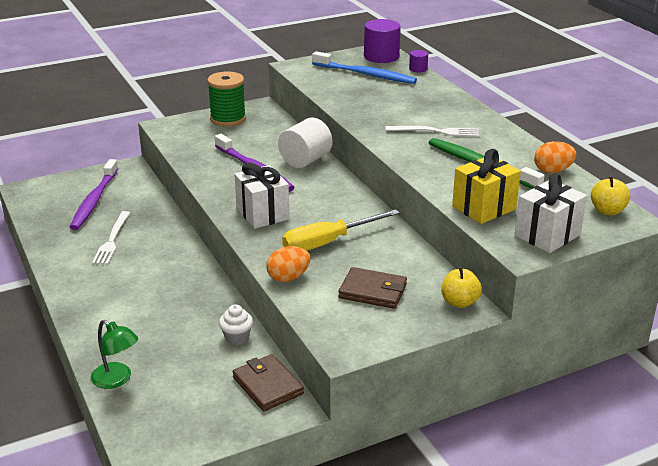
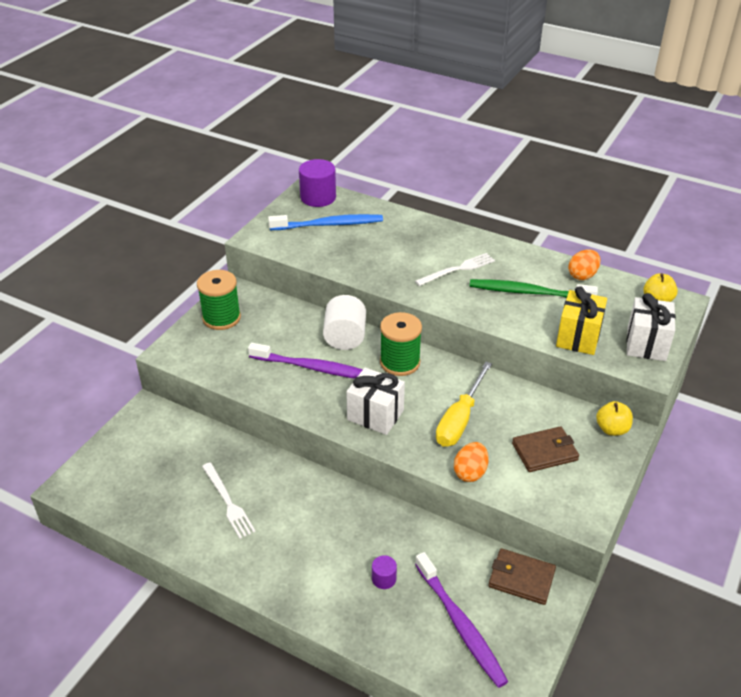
camera: 35 degrees left, 10 degrees up
(94, 201) = (158, 466): purple toothbrush -> purple toothbrush (461, 625)
(117, 379) = (402, 647): green lamp -> none
(237, 337) = (449, 546): white cupcake -> none
(328, 190) = (400, 362): none -> green spool
(418, 69) = (365, 201): purple cylinder -> purple cylinder (384, 579)

